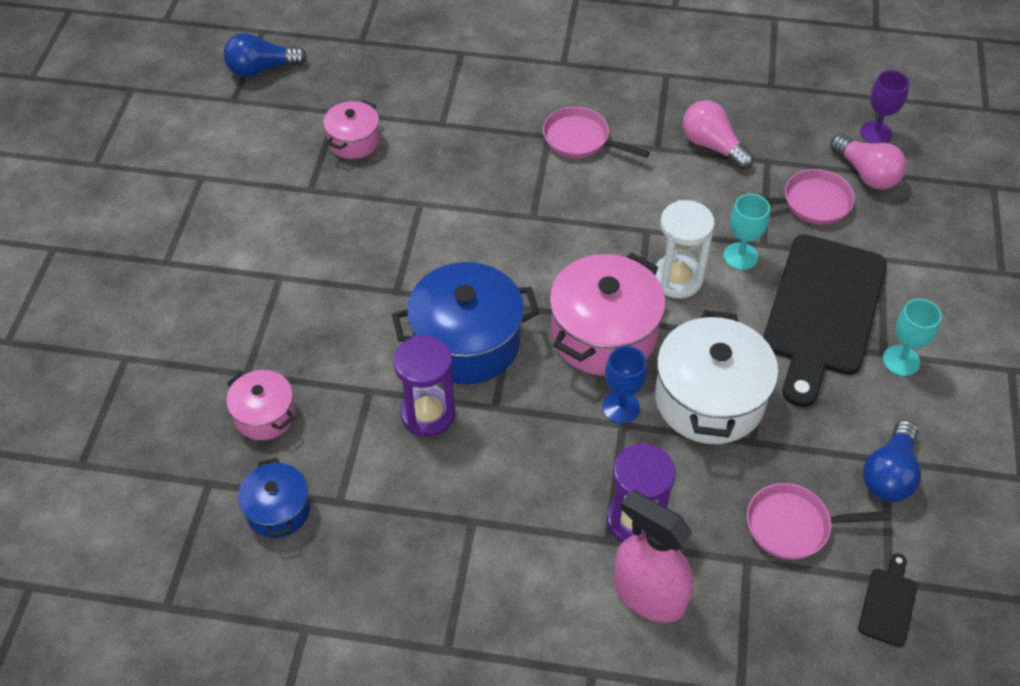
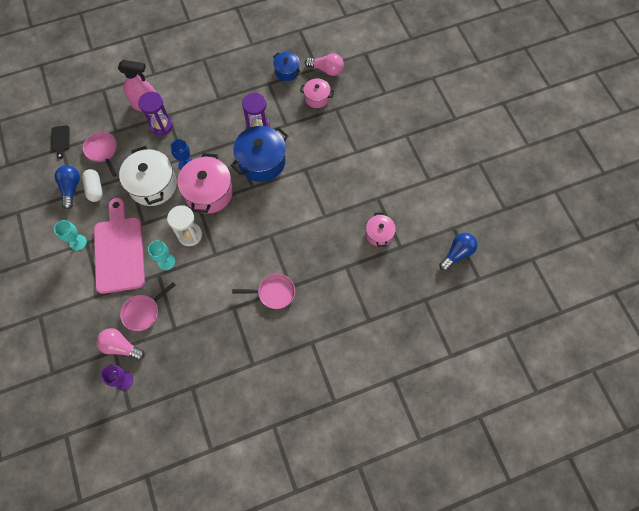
camera: 150 degrees right, 15 degrees up
(712, 146) = (206, 324): pink light bulb -> pink light bulb (326, 70)
(793, 526) = (102, 151): pink pan -> pink pan turned 90 degrees counterclockwise
(822, 311) = (119, 250): black cutting board -> pink cutting board
(836, 448) = (95, 189): none -> white capsule

